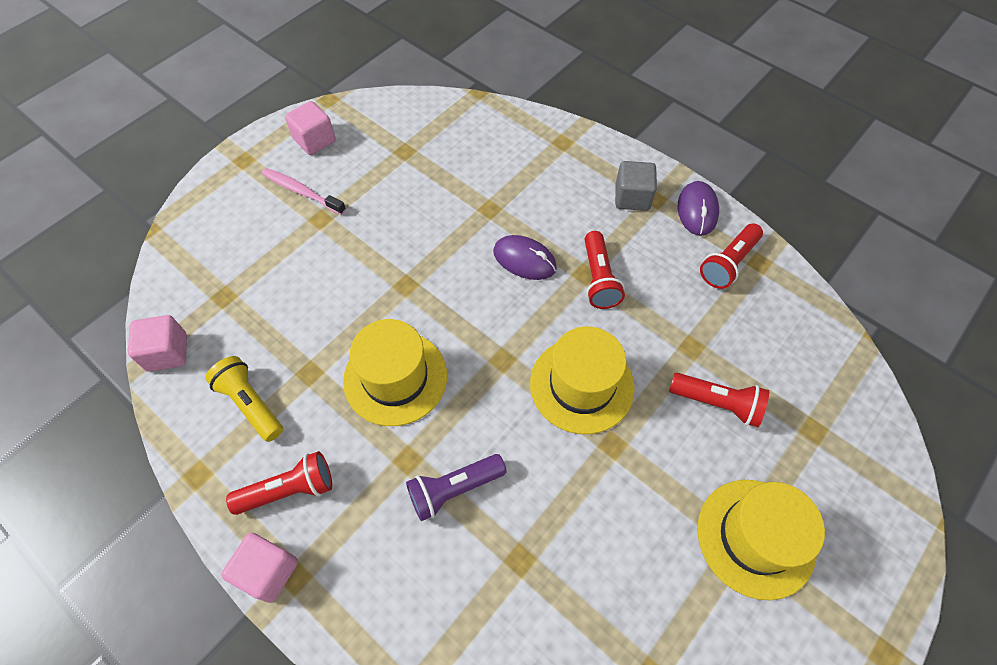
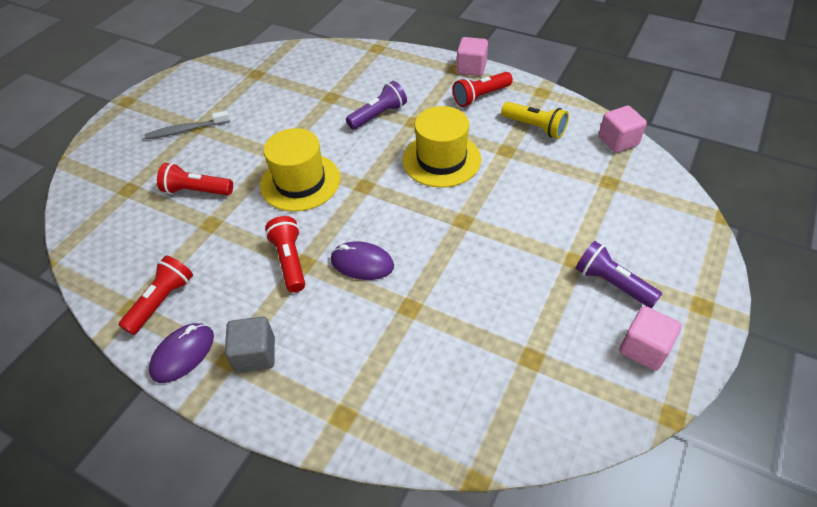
camera: 170 degrees right, 10 degrees down
(302, 192) = (612, 283): pink toothbrush -> purple flashlight
(697, 210) = (183, 354): purple mouse -> purple mouse turned 45 degrees clockwise
(755, 537) = (186, 130): yellow hat -> grey toothbrush

